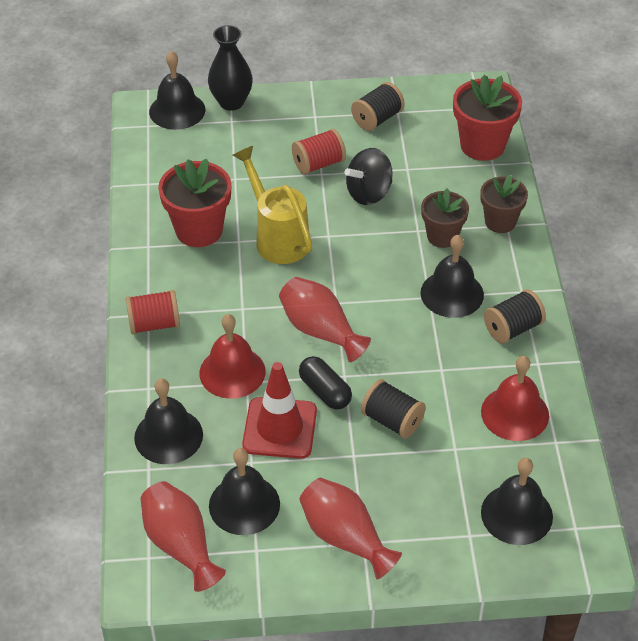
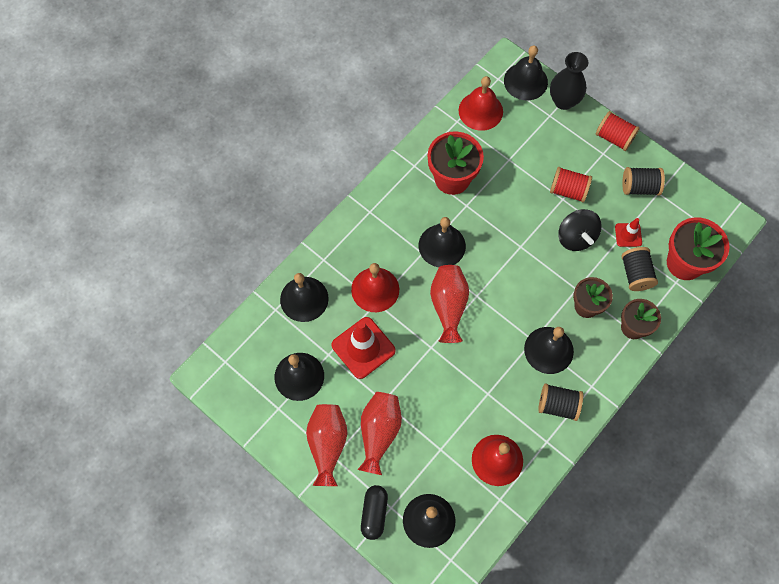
camera: 45 degrees right, 20 degrees up
(154, 324) = (366, 221): red spool -> red spool (614, 138)
(161, 160) = (480, 111): none -> red bell
(181, 545) = (246, 369): red vase -> red vase (379, 433)
(254, 288) = (442, 245): none -> black bell
(277, 237) = (490, 222): yellow watering can -> none
(325, 391) = (410, 347): black capsule -> black capsule (374, 513)
(369, 193) = (576, 237): black spinning top -> black spinning top turned 120 degrees counterclockwise
(392, 420) = (426, 399): black spool -> black spool (636, 274)
(411, 159) = (628, 235): none -> red traffic cone

